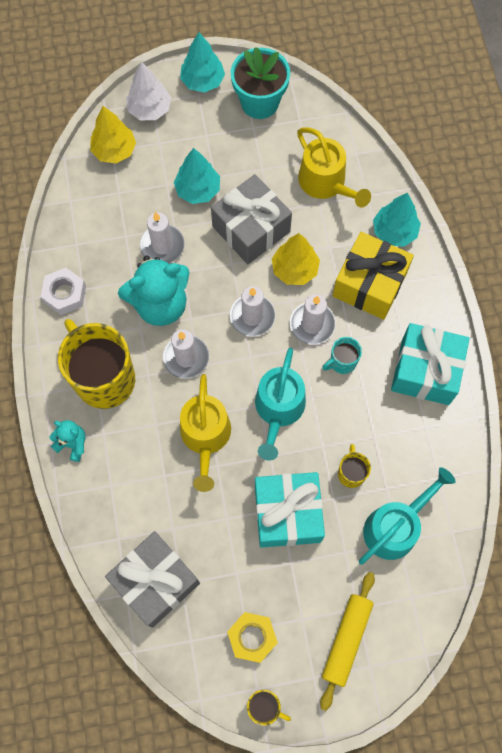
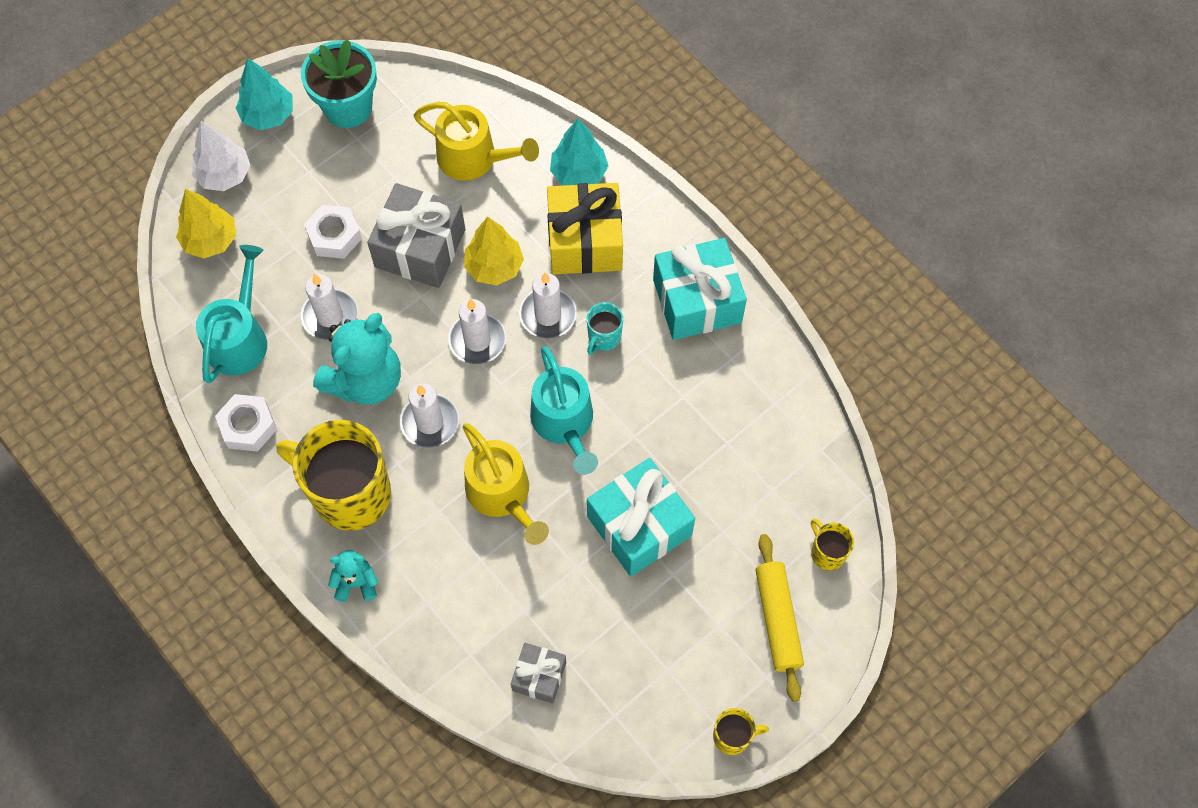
camera: 30 degrees left, 5 degrees down
(156, 582) = (539, 676): grey gift -> grey gift, size x0.55
(198, 190) = (334, 236): turquoise tree -> white nut
(252, 637) = (678, 674): yellow nut -> none
(351, 473) = (681, 447): yellow mug -> yellow mug (827, 553)
(395, 527) = (759, 477): turquoise watering can -> turquoise watering can (240, 338)

